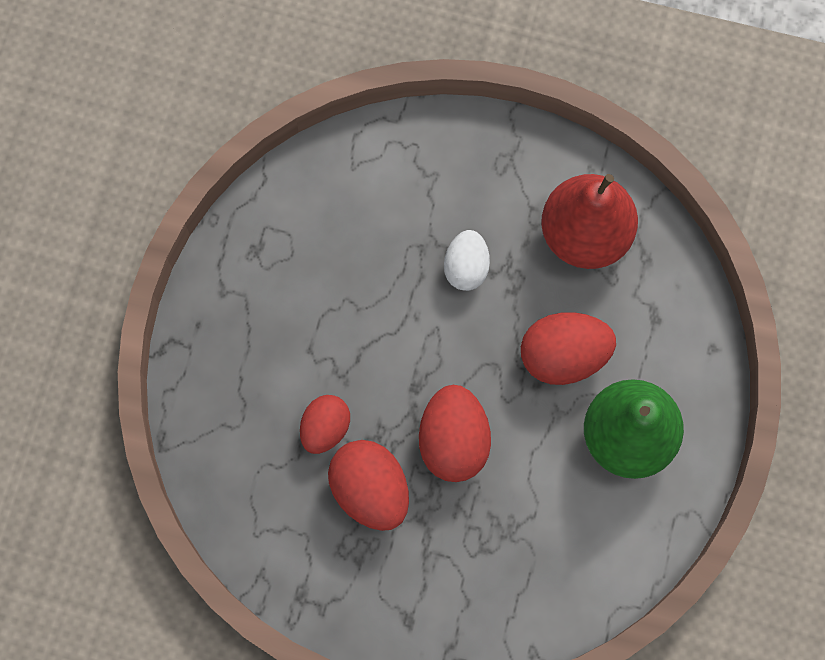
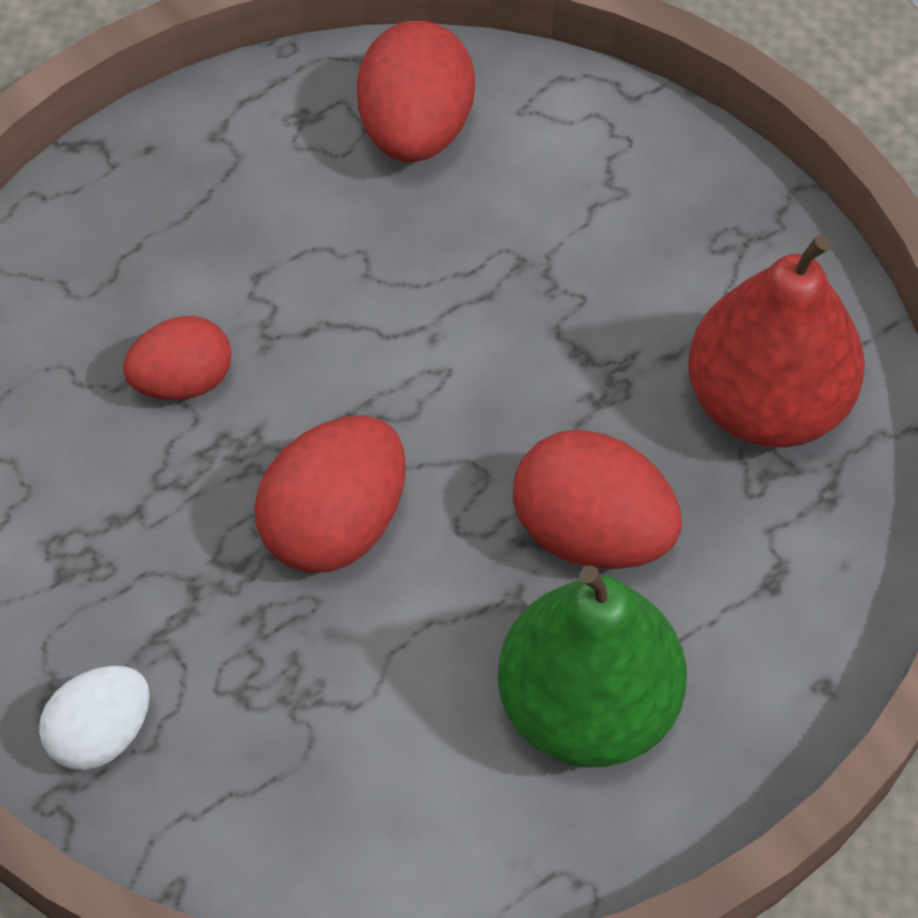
camera: 40 degrees right, 15 degrees down
(370, 490) = (165, 499): red egg -> red egg (416, 129)
(466, 267) = (559, 326): white egg -> white egg (101, 733)

